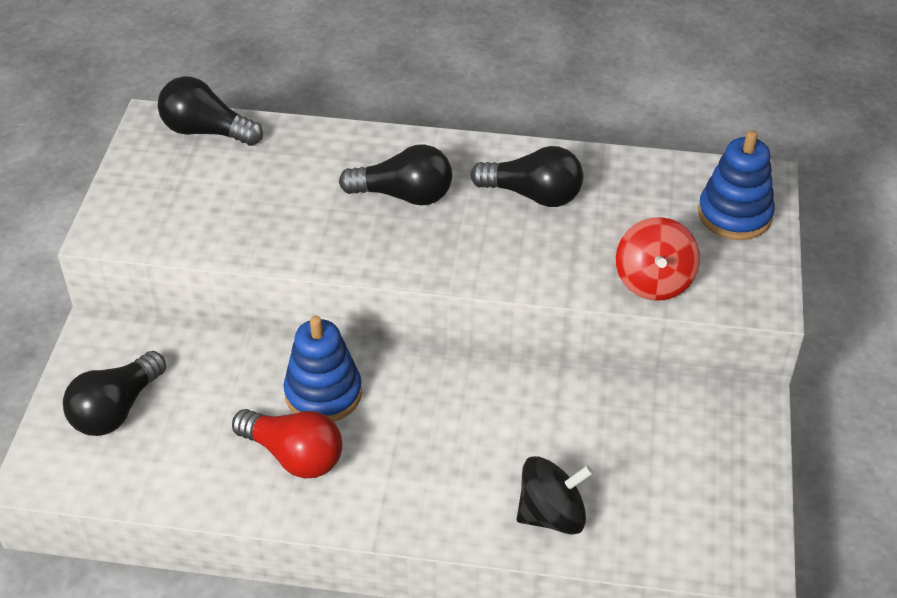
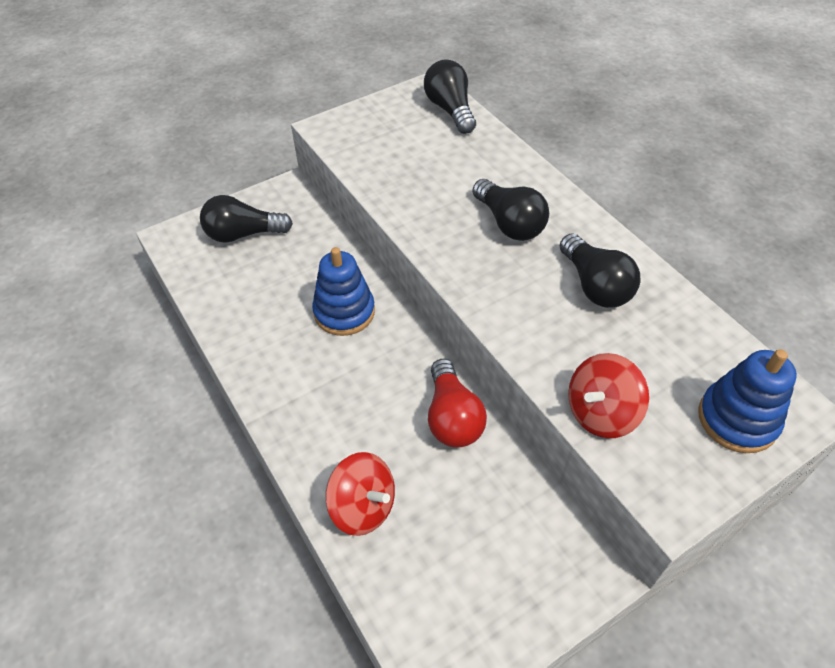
camera: 50 degrees right, 5 degrees up
(294, 455) = (283, 332): red light bulb -> red light bulb (452, 417)
(552, 515) = (363, 507): black spinning top -> red spinning top

